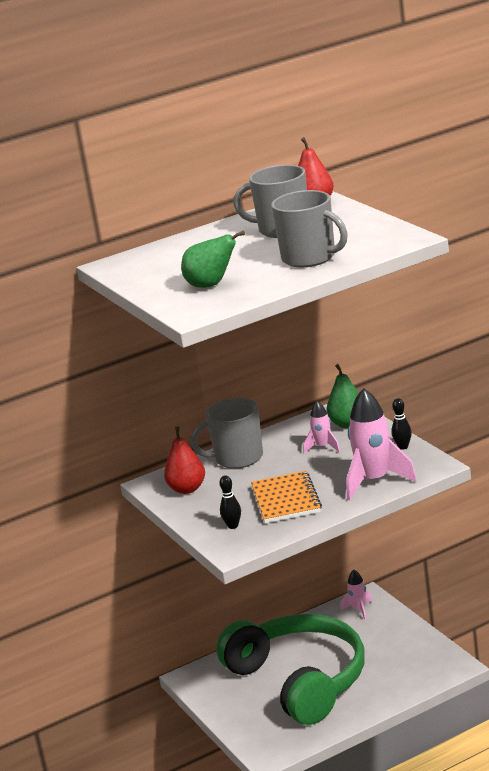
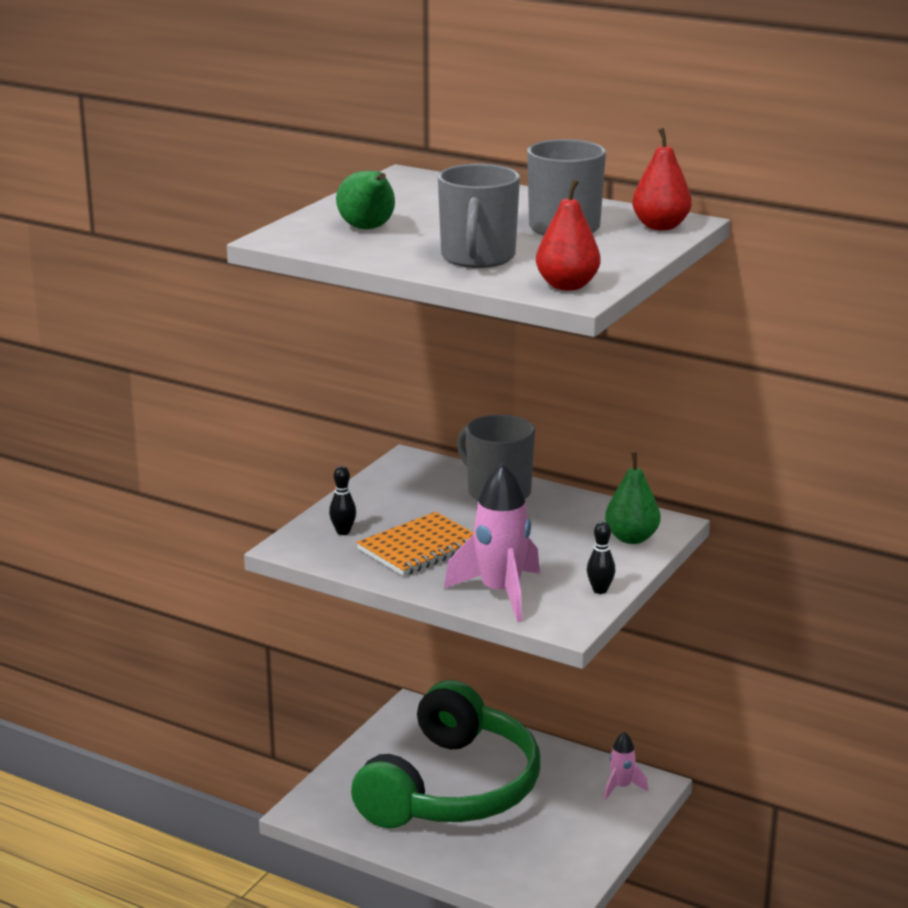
camera: 55 degrees right, 0 degrees up
(187, 489) = (408, 483): red pear -> red pear (567, 286)
(323, 447) = (561, 537): pink rocket -> none

